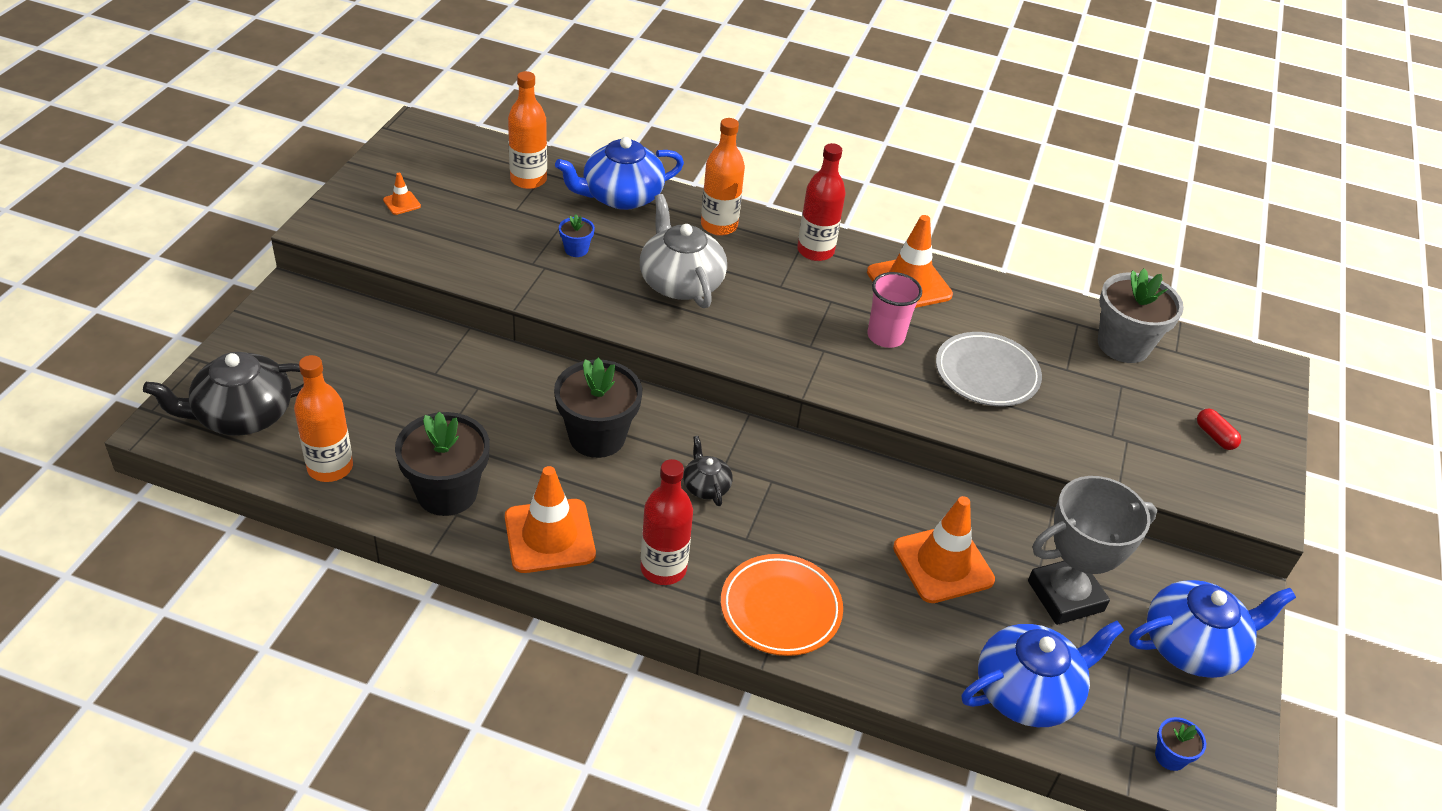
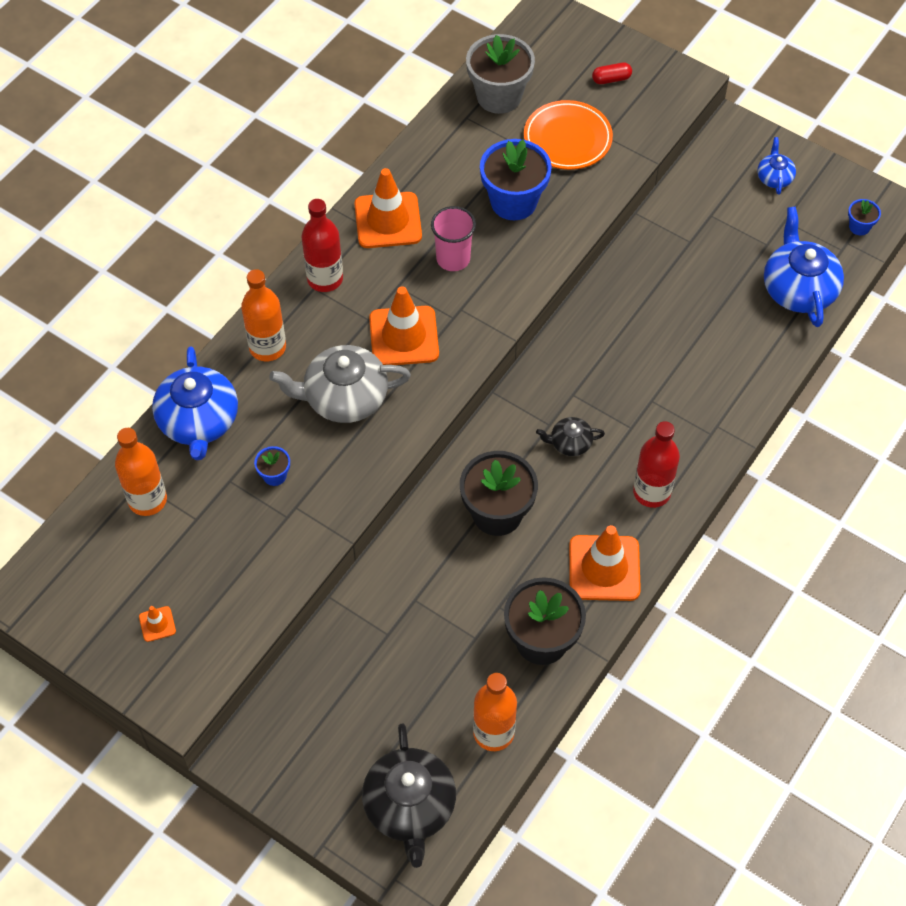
camera: 70 degrees left, 15 degrees up
(780, 609) = (703, 421): orange plate -> orange plate (567, 139)
(943, 564) = (678, 302): orange traffic cone -> orange traffic cone (404, 336)
(986, 374) = (513, 202): grey plate -> blue flower pot
(1065, 596) = (720, 236): grey trophy -> none
(1193, 646) = (774, 177): blue teapot -> blue teapot, size x0.51

